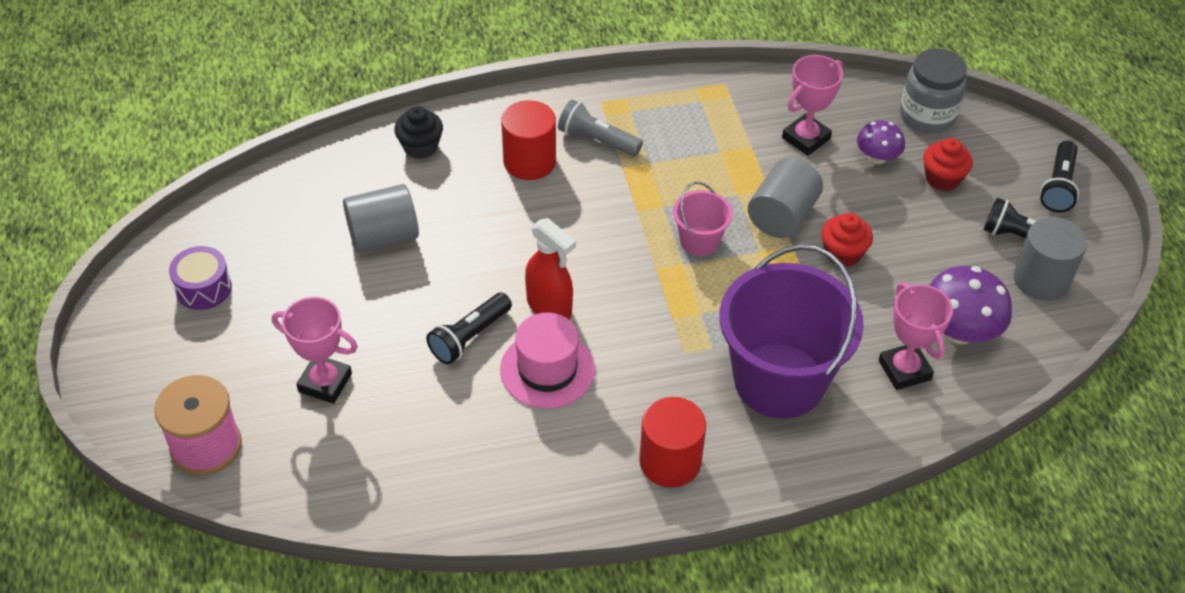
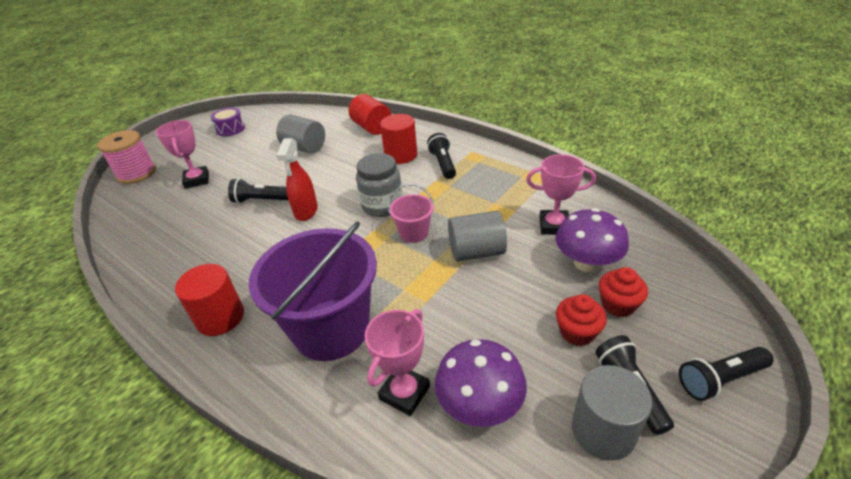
camera: 55 degrees right, 10 degrees down
(420, 147) = (372, 127): black cupcake -> red cylinder
(547, 369) = (259, 234): pink hat -> none
(597, 140) = (443, 164): grey flashlight -> black flashlight
(843, 253) = (479, 295): red cupcake -> red cupcake (577, 332)
(877, 157) = (586, 263): purple mushroom -> purple mushroom, size x1.66
(927, 116) = (662, 264): grey jar -> grey jar (382, 205)

